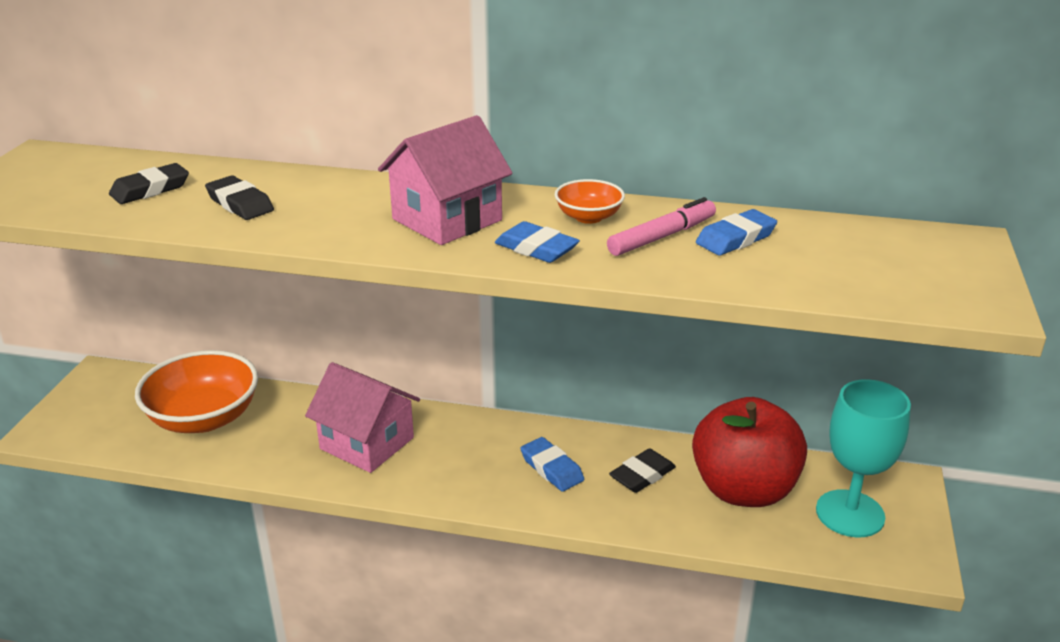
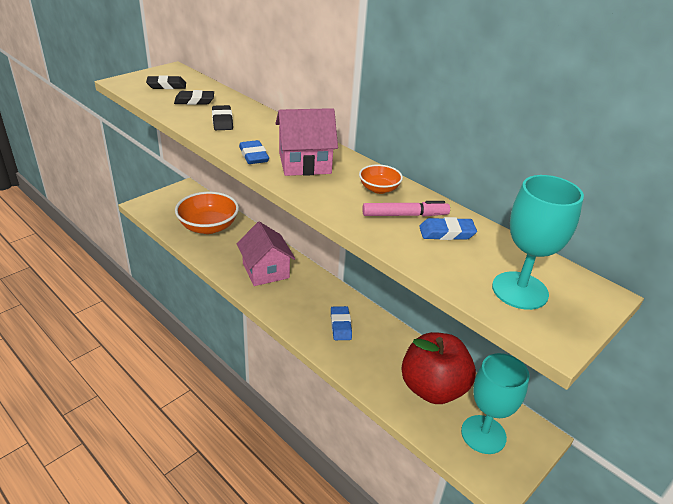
camera: 30 degrees right, 5 degrees up
(536, 248) = (329, 195): blue eraser -> blue eraser (253, 156)
(642, 475) = (384, 352): black eraser -> black eraser (166, 86)
(890, 270) = (520, 290): none -> turquoise goblet

